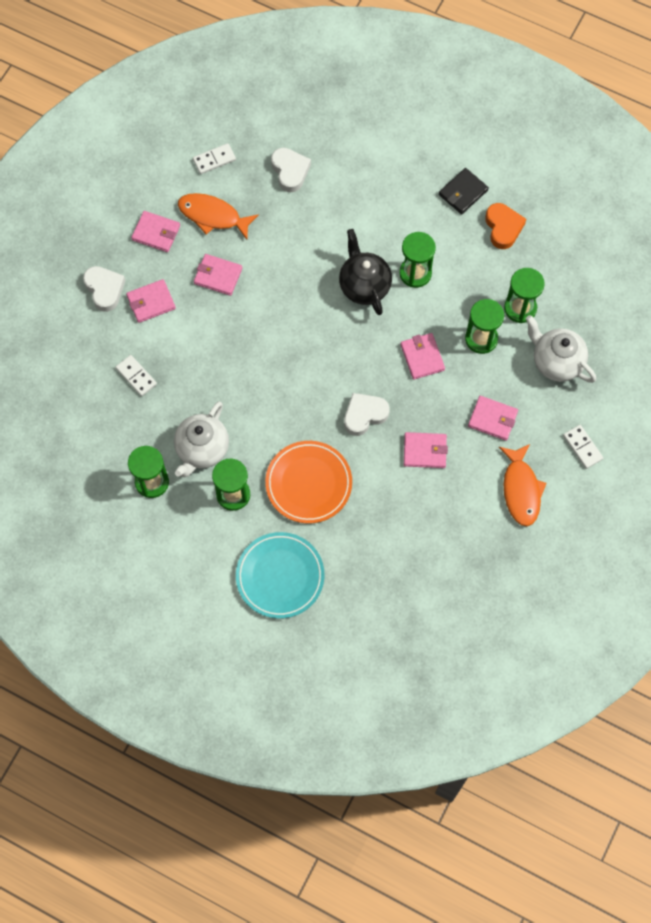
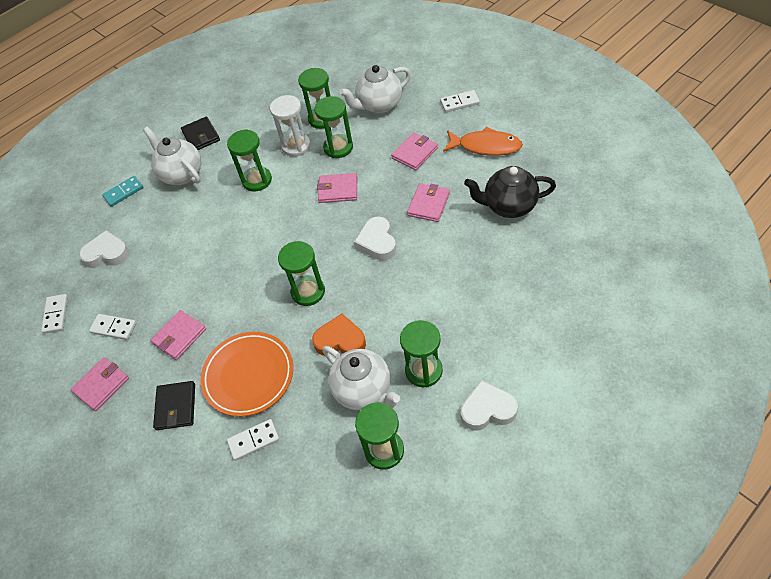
camera: 65 degrees left, 15 degrees down
(104, 289) = (137, 453): white heart -> white heart (487, 409)
(151, 302) = (176, 407): pink wallet -> black wallet
(213, 216) = (114, 328): orange fish -> white domino
(280, 576) = (526, 345): turquoise plate -> none
(291, 370) = (308, 292): none -> green hourglass
(308, 483) = (432, 300): orange plate -> orange plate (248, 376)
(364, 286) = (250, 219): black teapot -> black teapot (509, 206)
(367, 150) = (123, 192): none -> turquoise domino
(405, 196) = (181, 174): none -> white teapot
(472, 295) = (296, 146): none -> white hourglass
(503, 228) = (246, 117): orange heart -> orange heart (340, 340)

